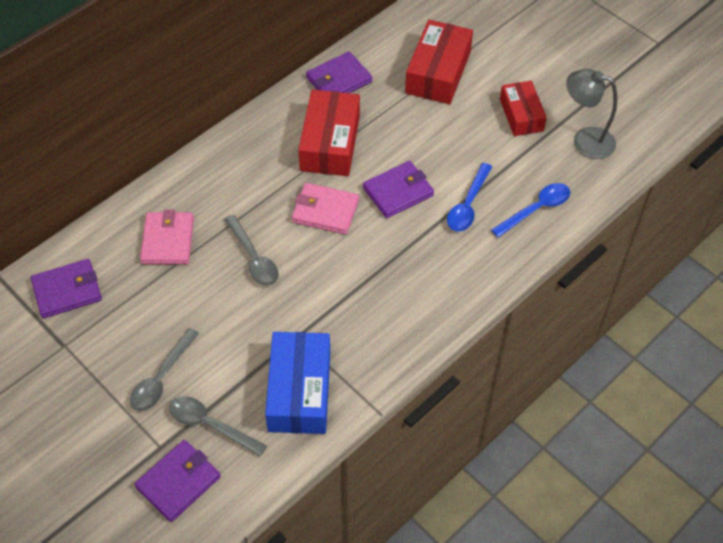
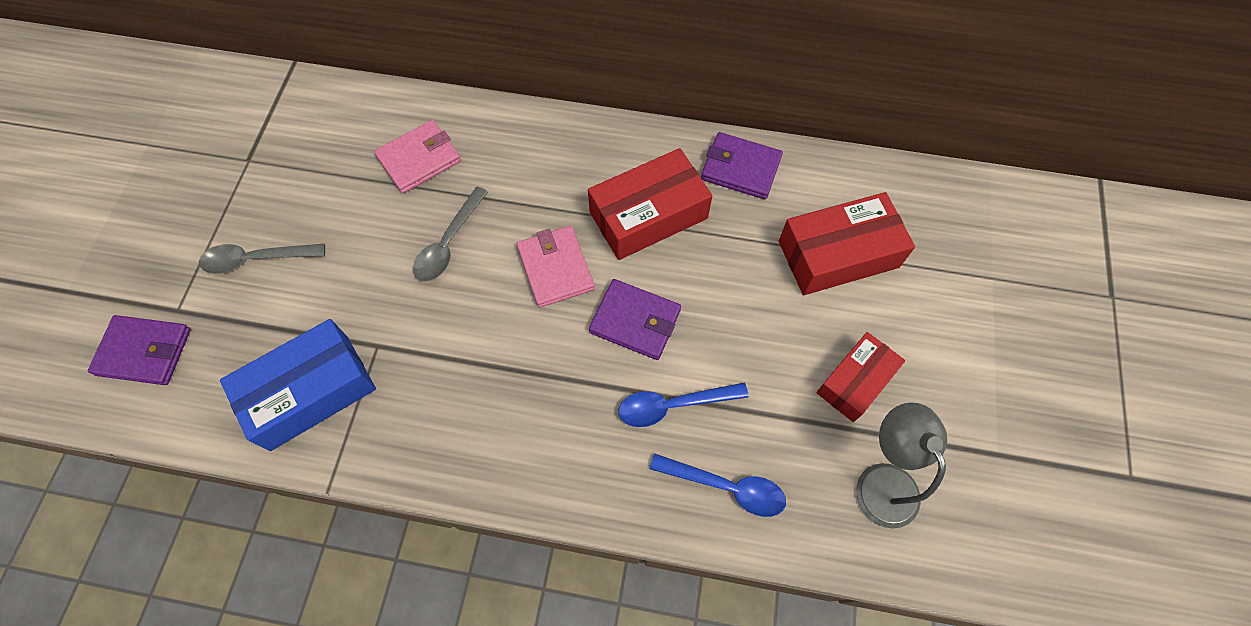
camera: 55 degrees right, 10 degrees up
(67, 291) = (309, 122): purple wallet -> none
(210, 425) = (224, 336): grey spoon -> none

